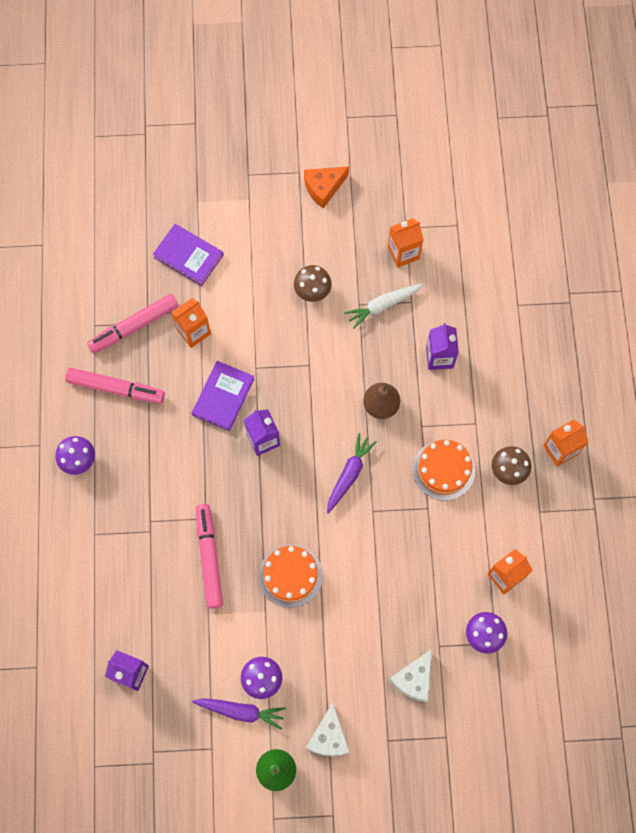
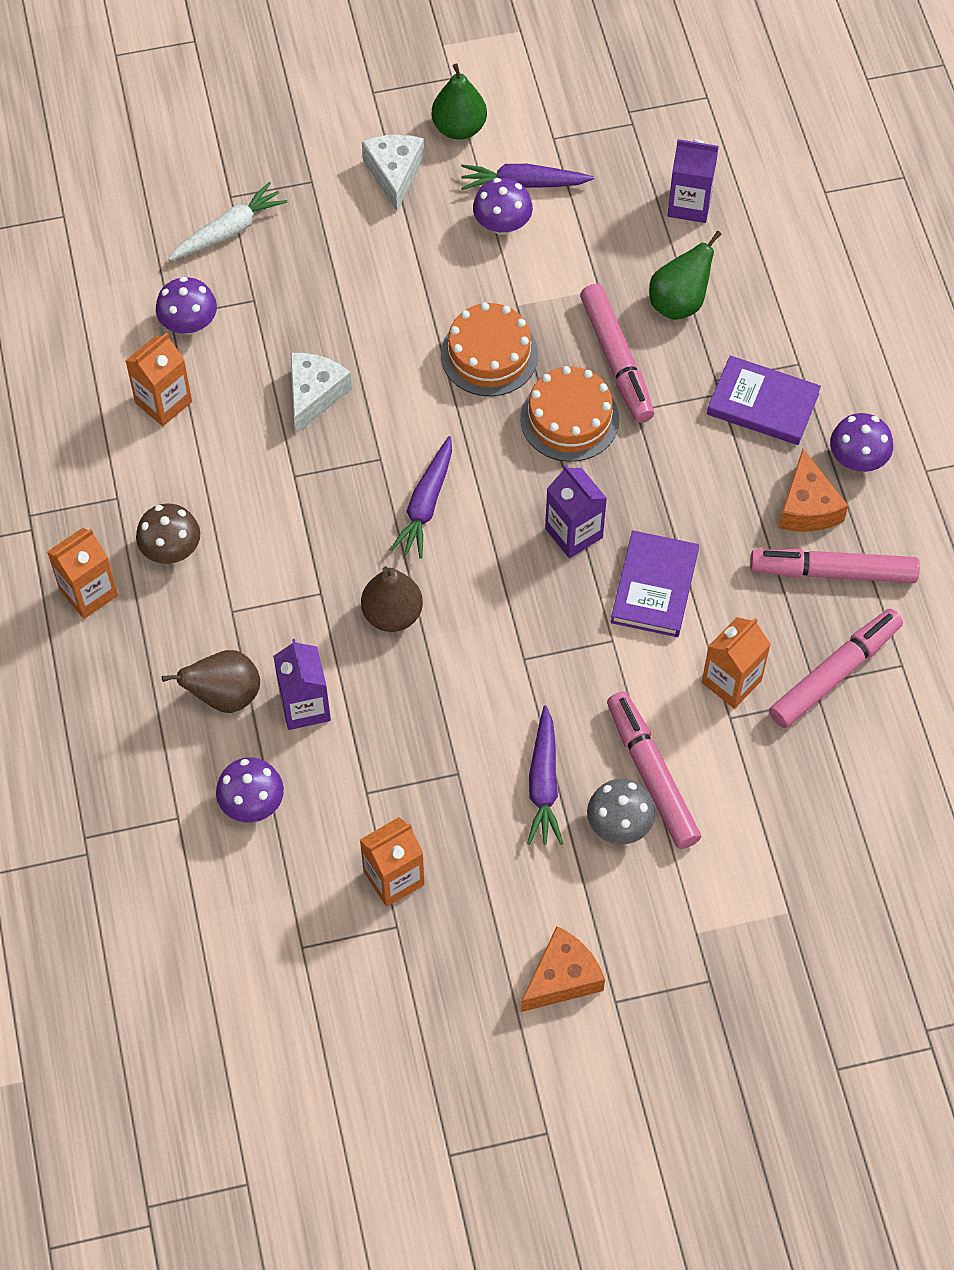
camera: 170 degrees right, 10 degrees down
(118, 433) = (807, 507): none -> orange cheese
(158, 594) = (679, 303): none -> green pear
(188, 256) = (776, 809): purple book -> purple book (763, 404)
(252, 285) = (651, 775): none -> pink marker
(276, 261) = (619, 824): none -> grey mushroom
(312, 290) = (544, 784): brown mushroom -> purple carrot
(383, 306) = (415, 777): white carrot -> white carrot (229, 230)
(414, 679) = (285, 255): white cheese -> white cheese (314, 395)
(443, 470) = (276, 534): orange cake -> orange cake (569, 419)
(475, 306) = (252, 803): none -> purple mushroom
(485, 371) = (225, 696): none -> brown pear

